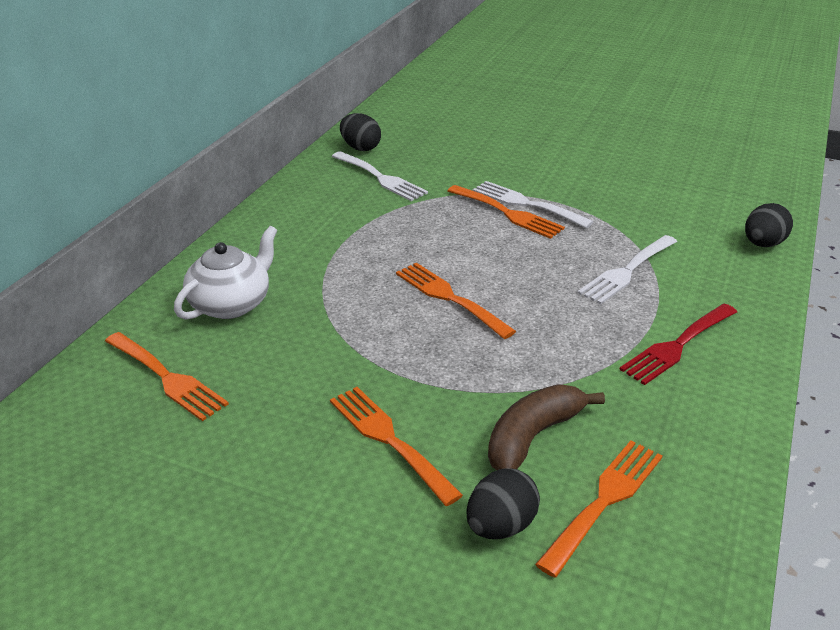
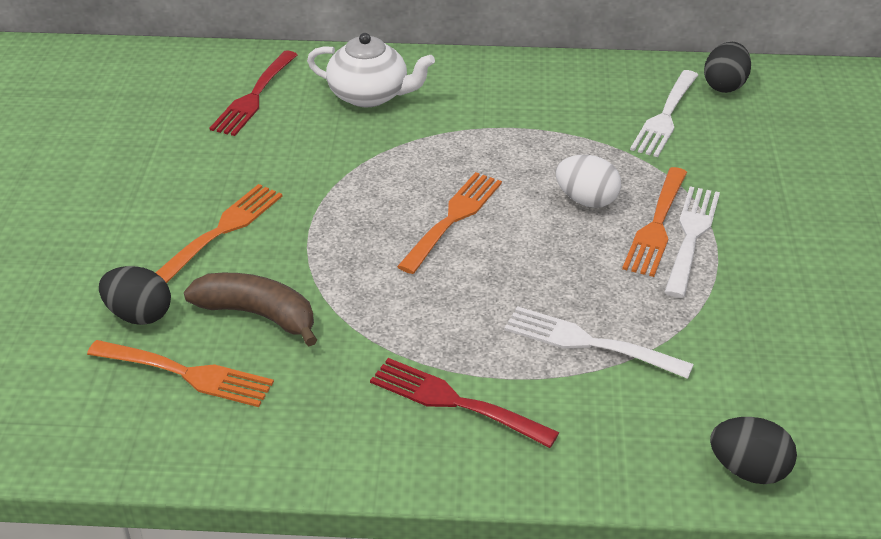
camera: 70 degrees right, 5 degrees up
(167, 378) = (254, 97): orange fork -> red fork
(462, 233) = (586, 200): none -> white egg

